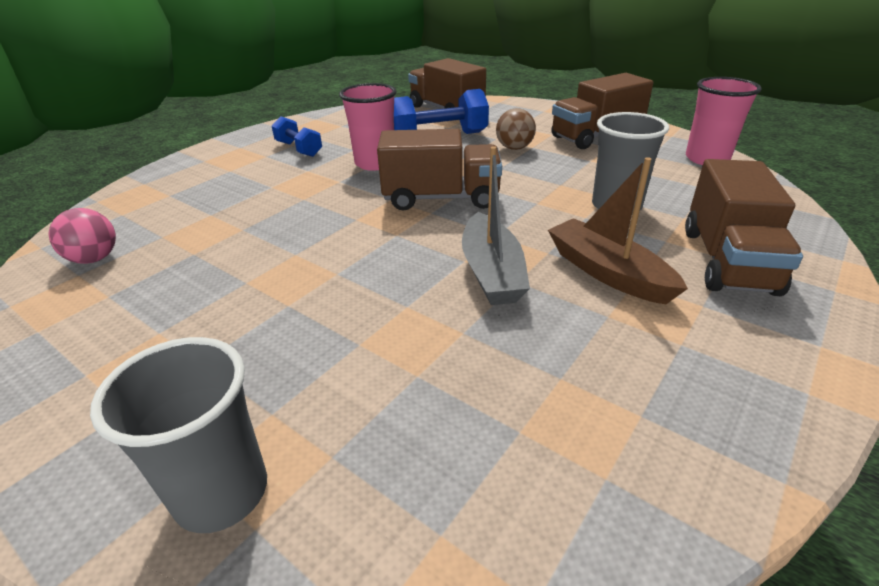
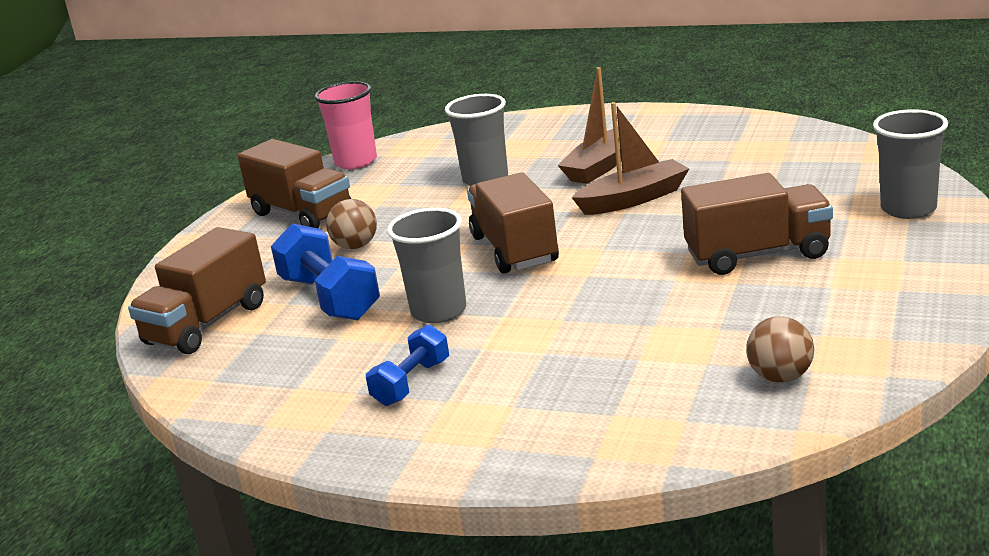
camera: 105 degrees left, 10 degrees down
(94, 259) = (780, 377): pink ball -> brown ball
(375, 163) = (439, 311): pink cup -> grey cup
(492, 272) = (633, 199): grey boat -> brown boat
(727, 261) = (554, 138): brown truck -> brown truck (758, 255)

